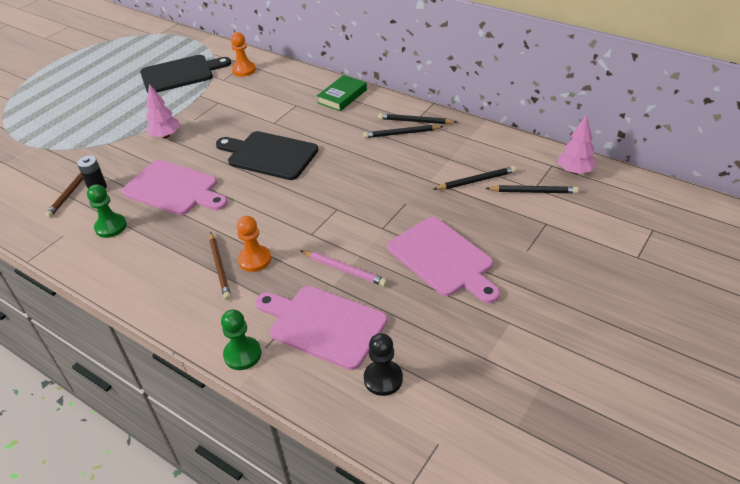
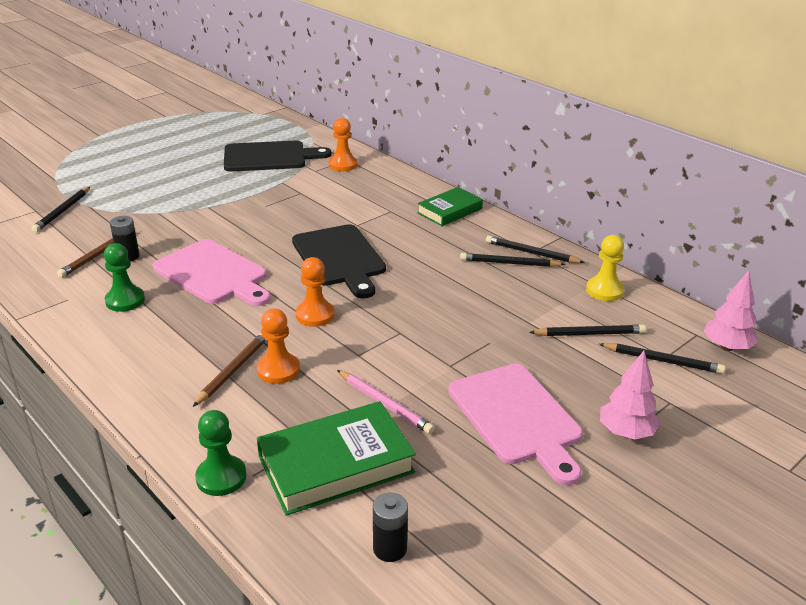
camera: 10 degrees right, 10 degrees down
(24, 157) = (62, 211): none -> black pencil
(165, 136) = (226, 217): pink tree -> pink tree (626, 432)
(220, 267) = (233, 370): brown pencil -> brown pencil turned 150 degrees counterclockwise
(267, 208) = (315, 315): none -> orange pawn
(269, 155) = (339, 258): black cutting board -> black cutting board turned 150 degrees counterclockwise
(324, 325) = (336, 464): pink cutting board -> green book
(383, 379) = (390, 548): black pawn -> black battery
(477, 142) = (604, 290): none -> yellow pawn

